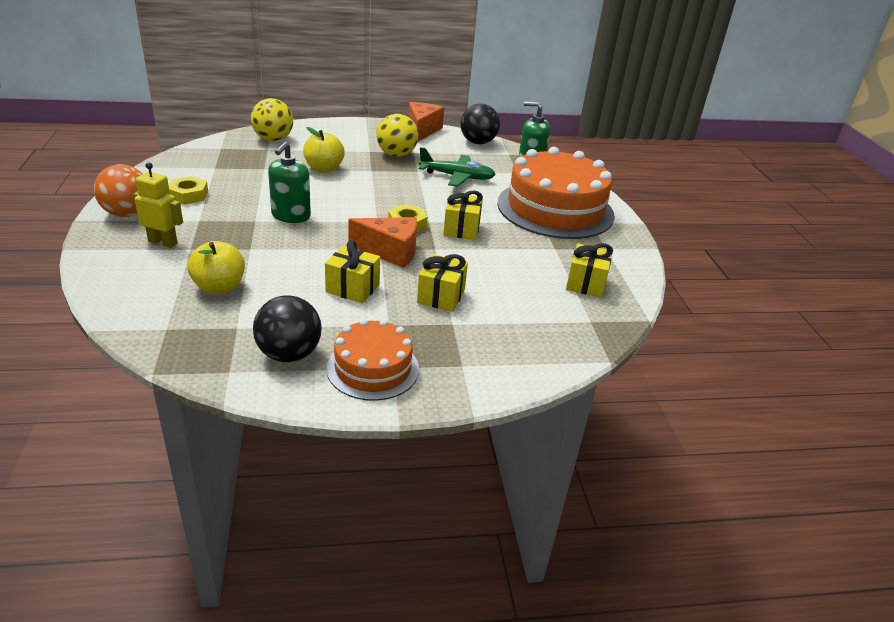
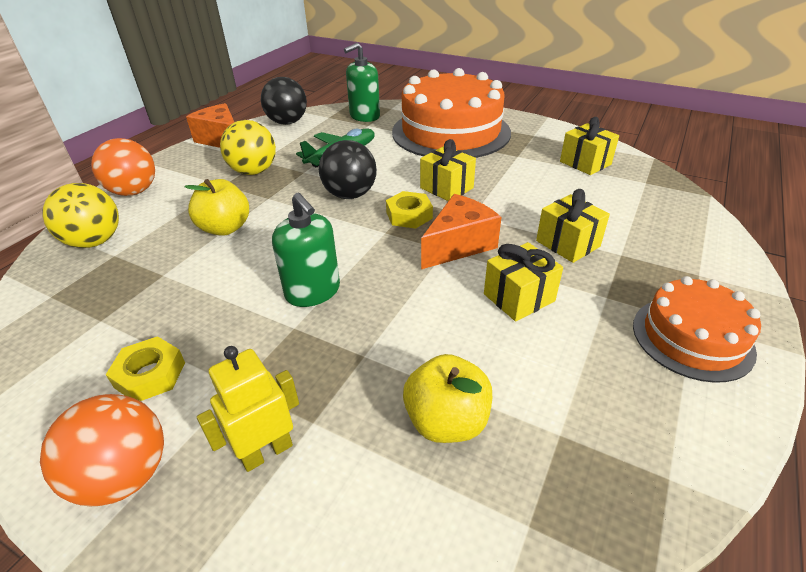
camera: 50 degrees left, 5 degrees up
(289, 354) = (644, 400): black ball -> black ball (350, 195)
(330, 129) = (134, 192): none -> orange ball

